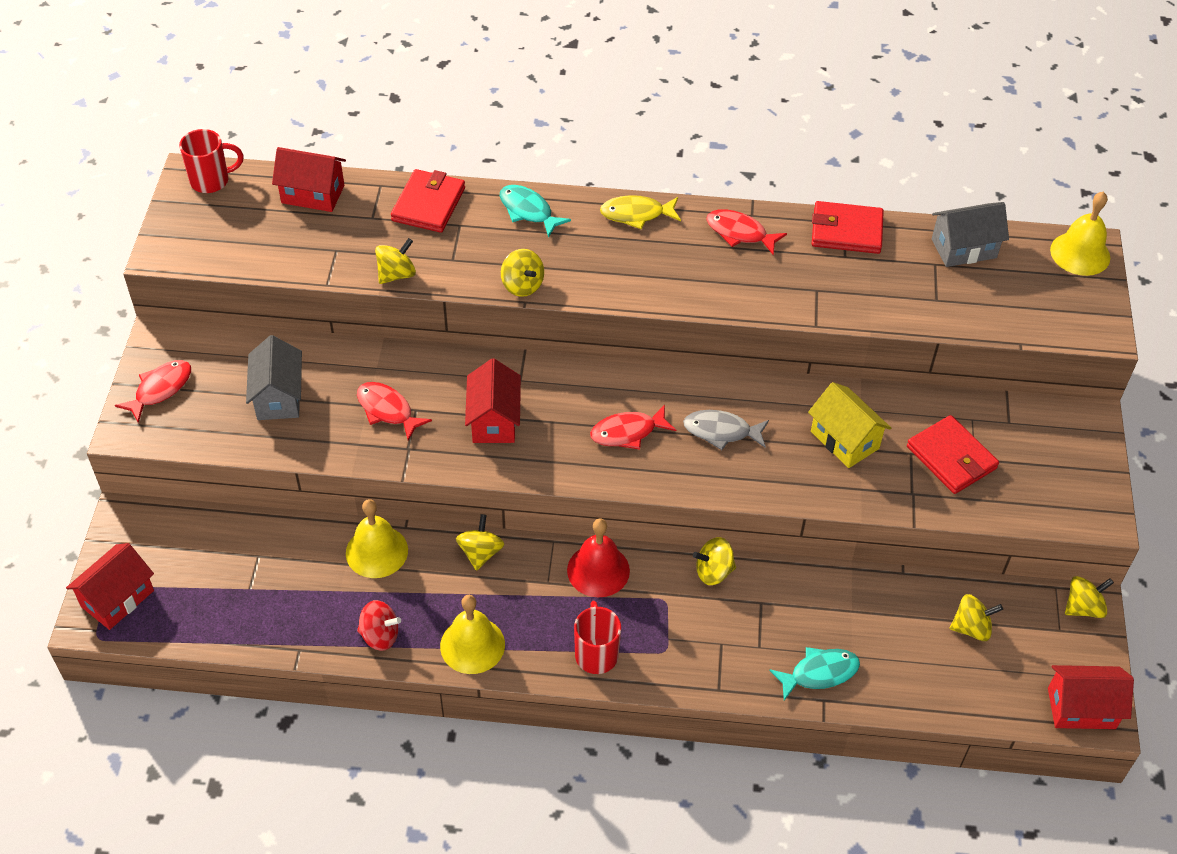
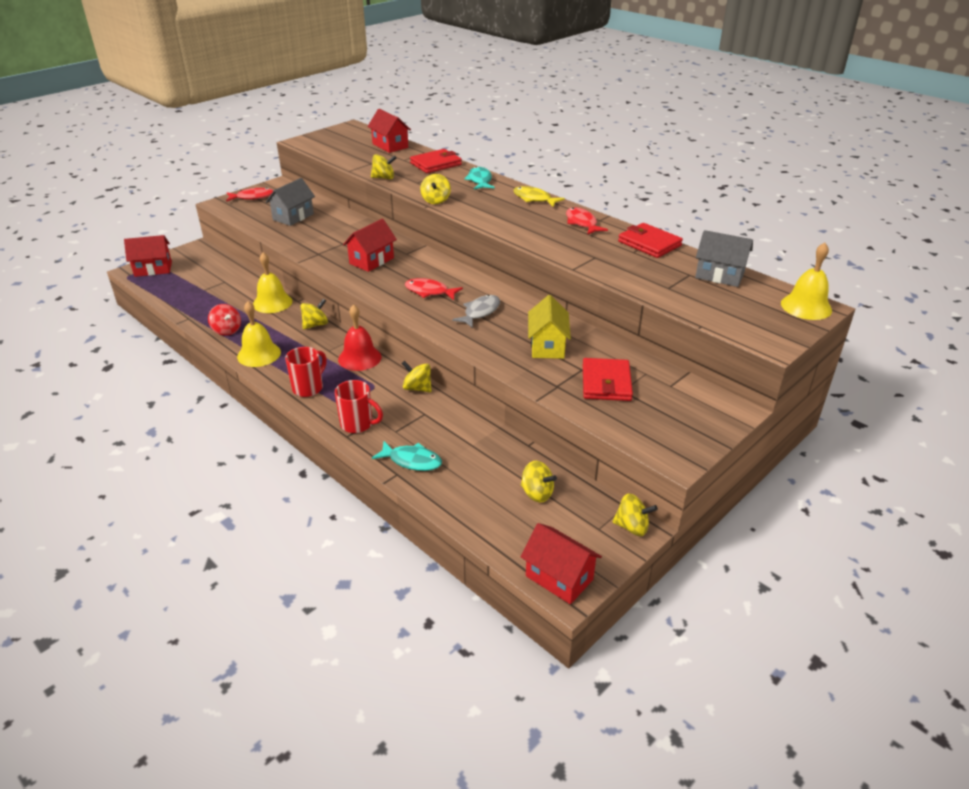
camera: 40 degrees right, 15 degrees down
(211, 181) = (356, 130): red mug -> red mug (358, 424)
(387, 410) = (330, 238): red fish -> none
(721, 431) = (480, 312): grey fish -> grey fish turned 75 degrees clockwise

